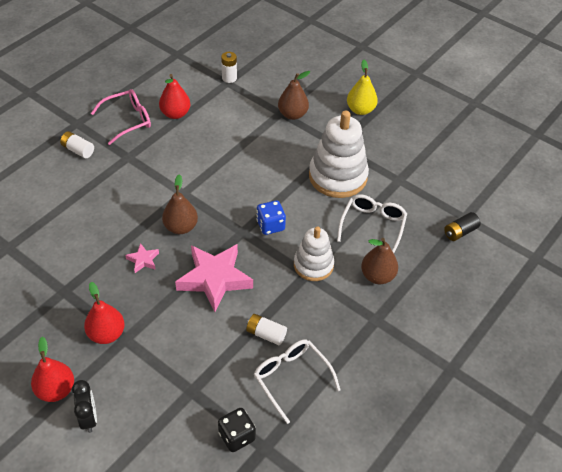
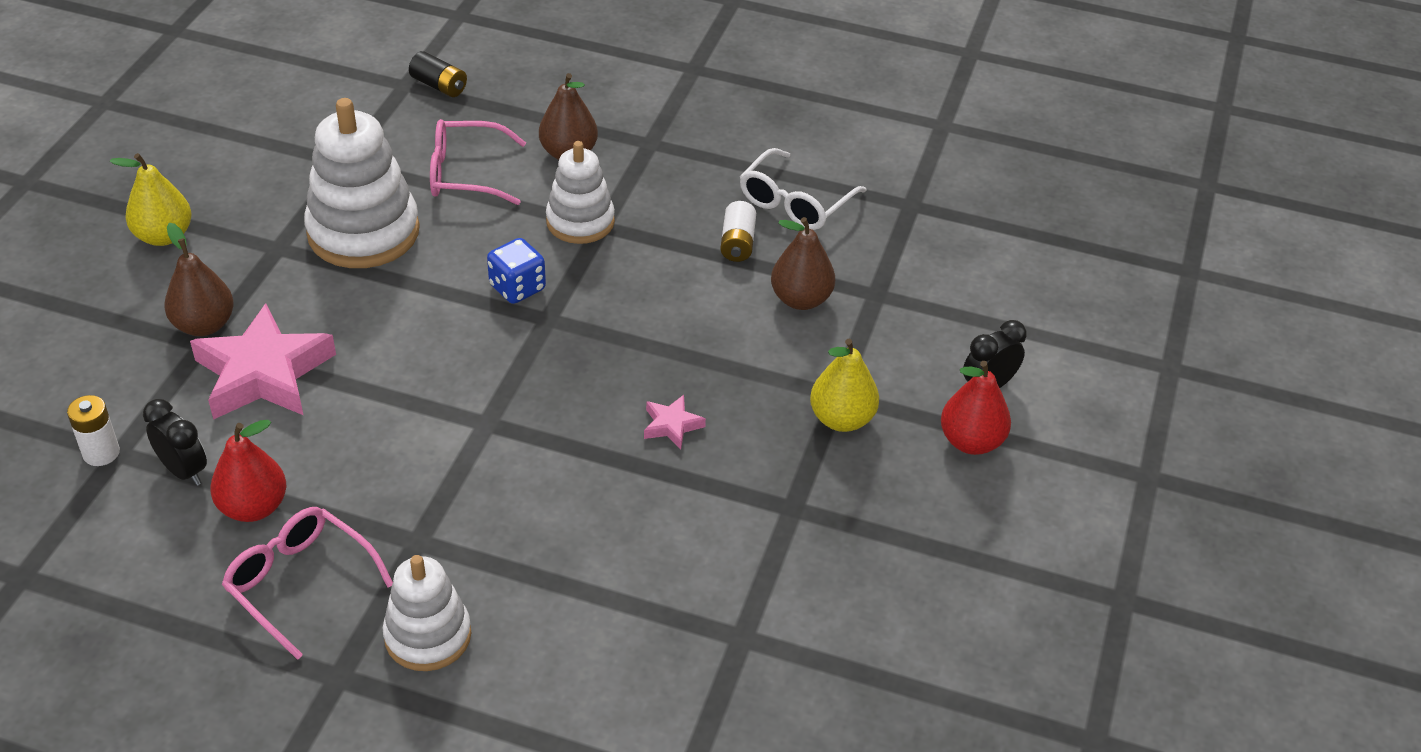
camera: 110 degrees left, 5 degrees down
(78, 150) = (428, 636): white battery -> white stacking toy
(106, 334) = (841, 419): red pear -> yellow pear
(181, 227) = (573, 399): brown pear -> brown pear (801, 299)
(206, 98) = (184, 471): none -> black clock
(214, 279) = (666, 325): pink star -> pink star (264, 373)
(237, 436) = (913, 232): black dice -> none
(372, 226) = (466, 174): white glasses -> pink glasses

